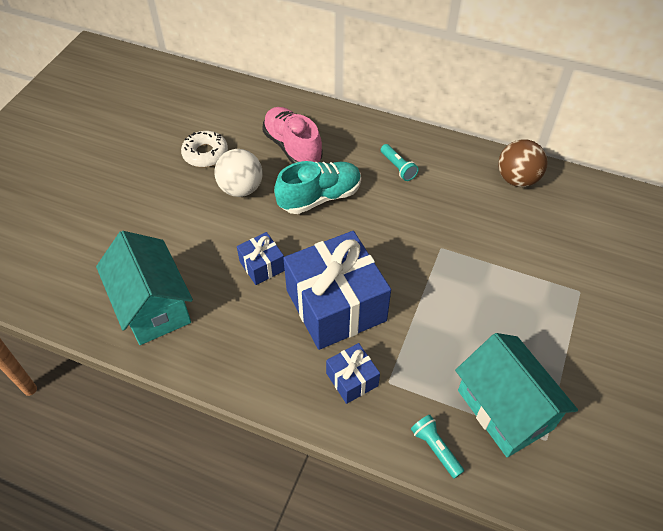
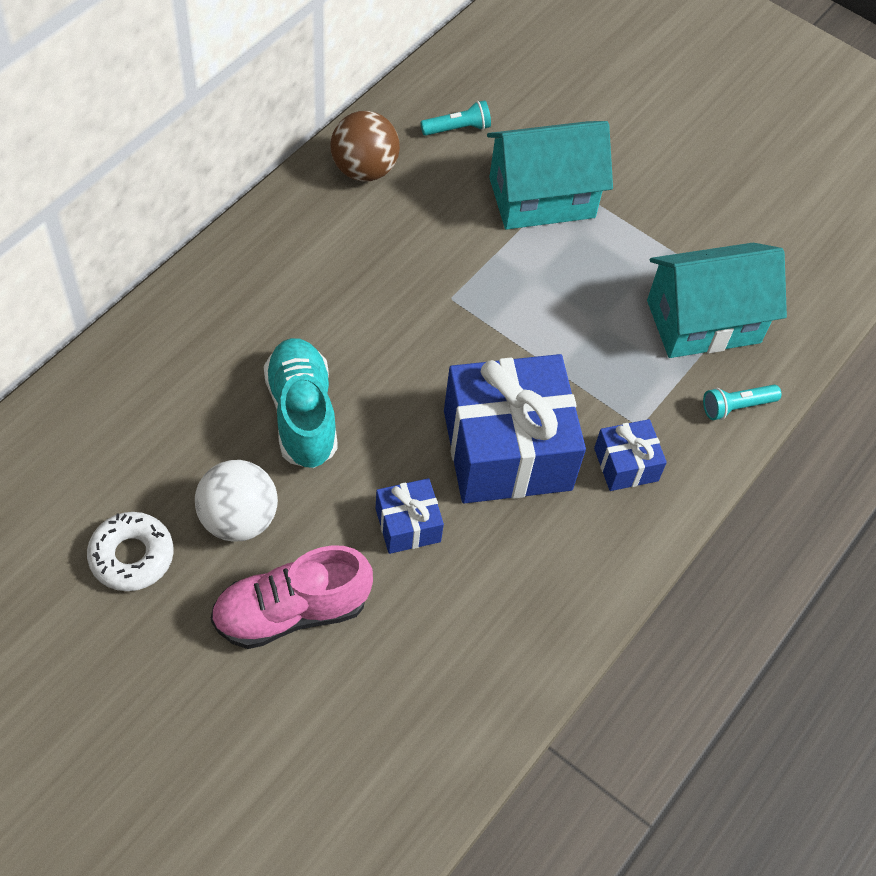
camera: 80 degrees left, 5 degrees up
(153, 306) = (435, 692): turquoise house -> turquoise house (542, 197)
(292, 147) = (176, 422): pink shoe -> pink shoe (291, 612)
(398, 167) = (283, 296): turquoise flashlight -> turquoise flashlight (457, 128)

